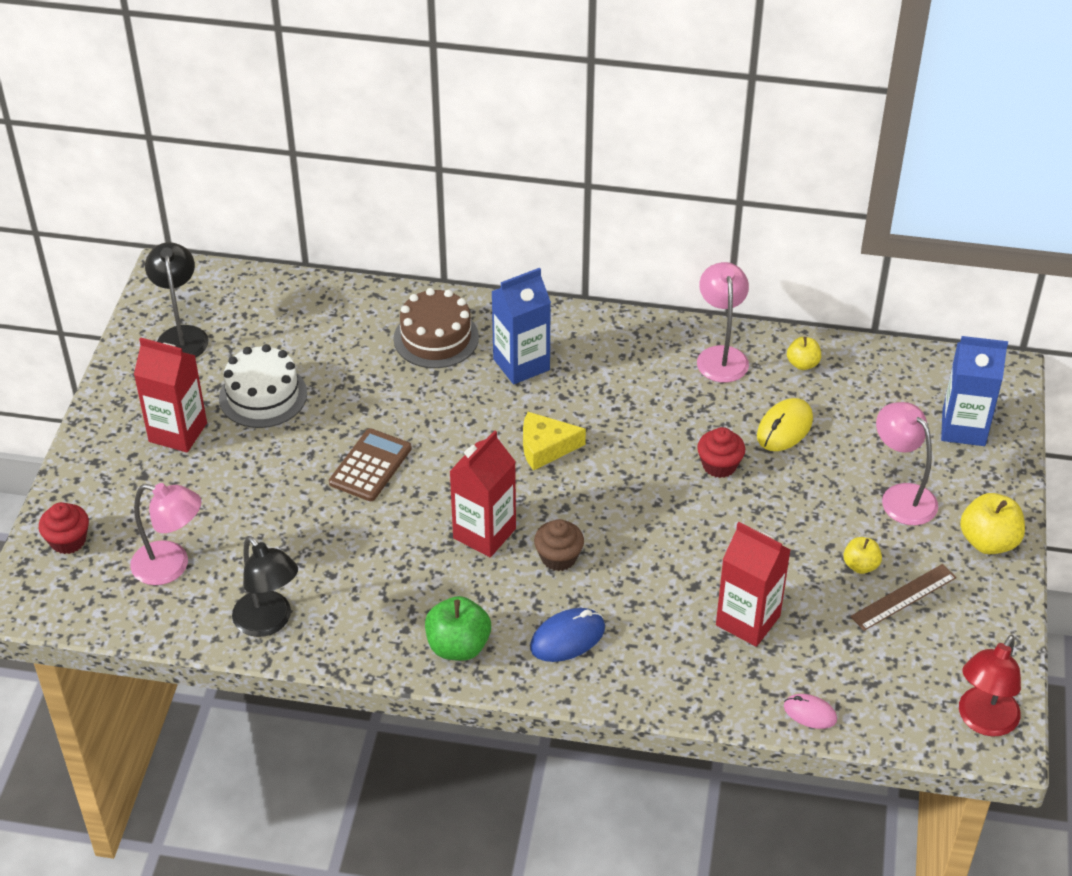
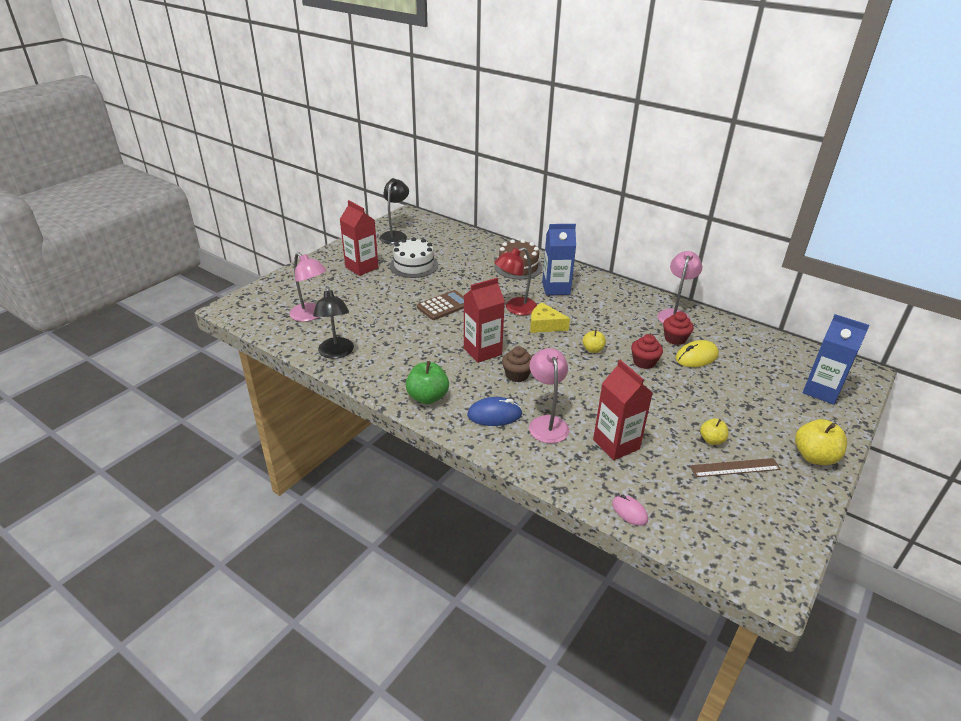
camera: 25 degrees right, 10 degrees down
(68, 540) = (273, 291): red cupcake -> red cupcake (675, 339)
(802, 364) = (724, 331): yellow apple -> yellow apple (593, 350)
(901, 496) = (759, 413): pink lamp -> pink lamp (546, 423)
(983, 721) = (763, 566): red lamp -> red lamp (515, 309)

